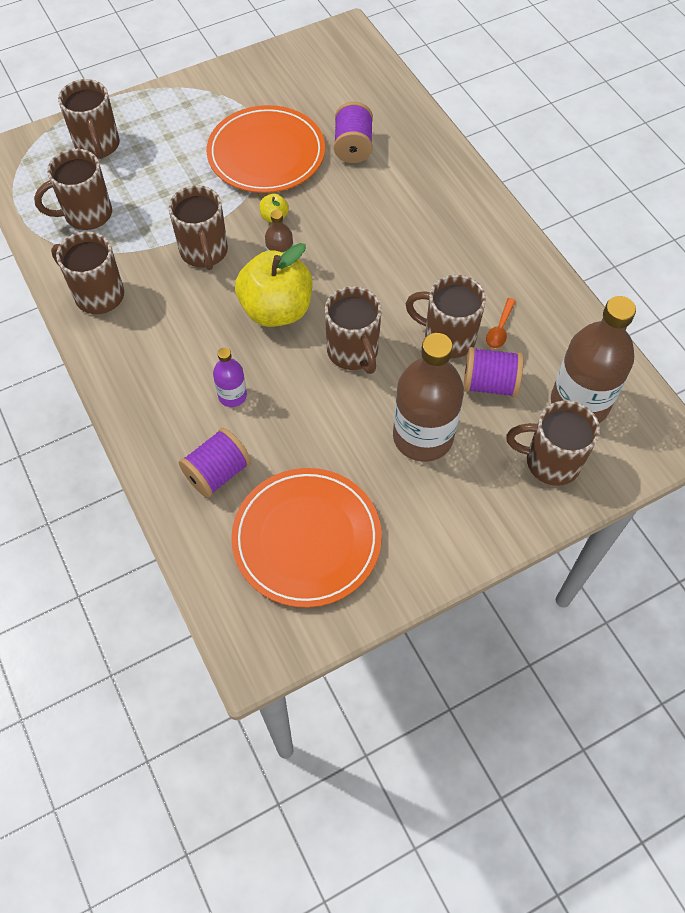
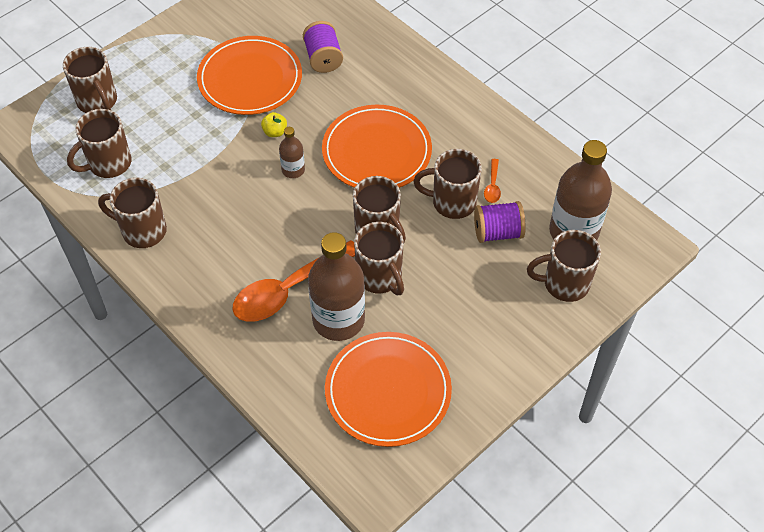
camera: 15 degrees left, 5 degrees down
(204, 252) = (224, 174): brown mug -> brown mug (380, 277)
(217, 473) = (296, 356): purple spool -> none
(232, 396) = (288, 290): purple bottle -> orange spoon
(276, 310) = (302, 210): yellow apple -> none
(380, 262) = (377, 151): none -> orange plate
(423, 437) = (456, 287): brown bottle -> brown bottle (338, 320)

